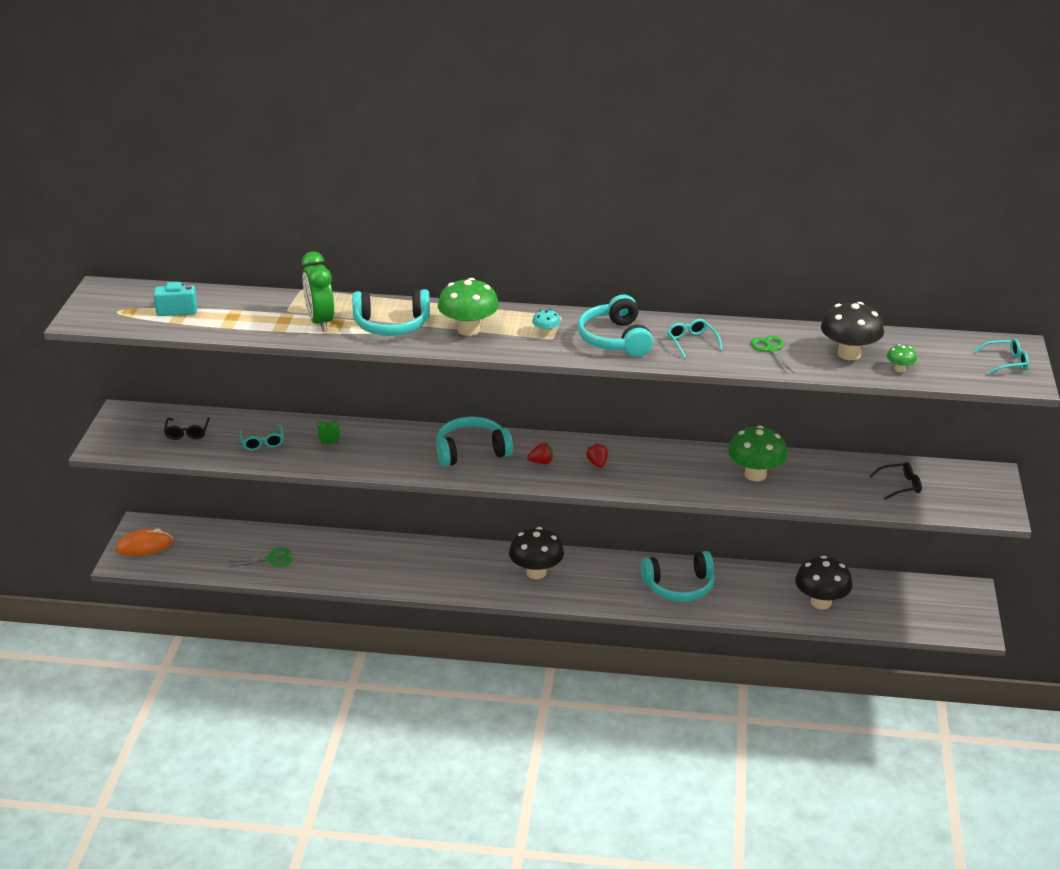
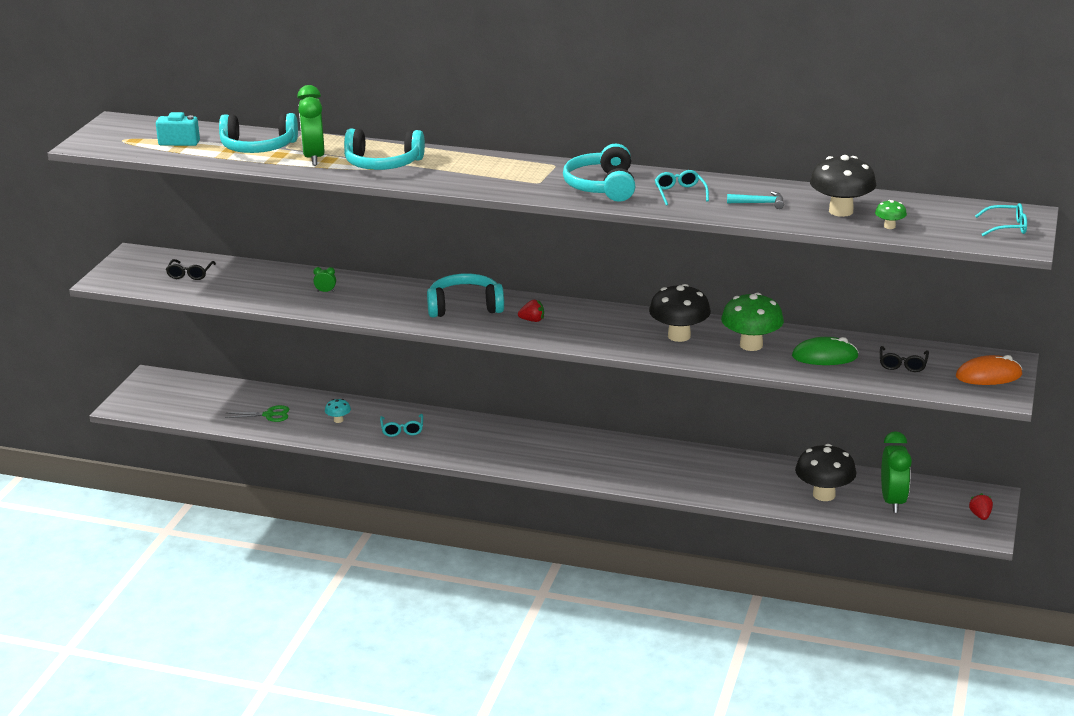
camera: 10 degrees right, 5 degrees down
(144, 546) = (148, 395): orange mouse -> orange mouse (988, 376)
(262, 442) = (260, 286): turquoise glasses -> turquoise glasses (402, 430)
(468, 330) = (457, 171): green mushroom -> none
(536, 572) = (532, 446): black mushroom -> black mushroom (679, 336)
(546, 333) = (534, 178): turquoise mushroom -> turquoise mushroom (338, 420)
(597, 464) = (589, 325): red strawberry -> red strawberry (980, 516)
(679, 587) = (677, 469): turquoise headphones -> turquoise headphones (258, 147)
(771, 349) = (760, 203): green scissors -> turquoise hammer
(827, 482) = (824, 356): none -> green mouse
(885, 604) = (893, 501): none -> green clock
(900, 486) = (902, 364): black glasses -> black glasses turned 105 degrees clockwise

